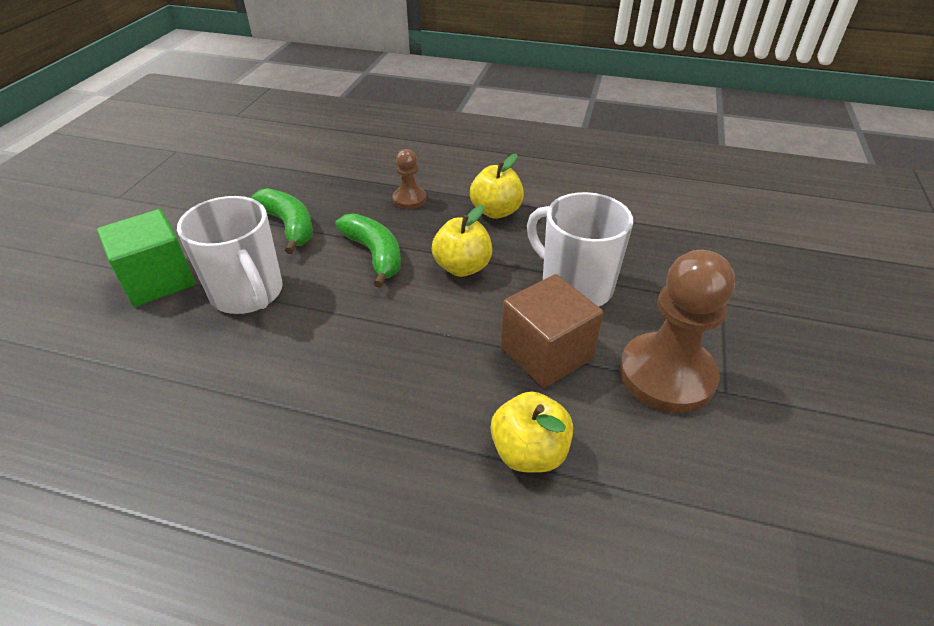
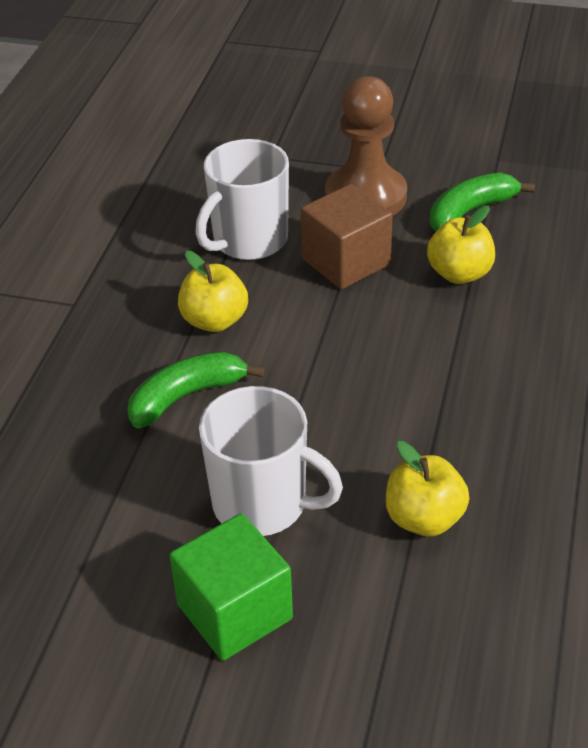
camera: 90 degrees left, 0 degrees up
(248, 294) = (262, 504): white mug -> white mug turned 60 degrees clockwise
(289, 226) = (114, 493): green banana -> green banana (470, 212)
(409, 199) = (63, 376): brown pawn -> none
(496, 211) = (103, 296): yellow apple -> yellow apple (424, 518)

